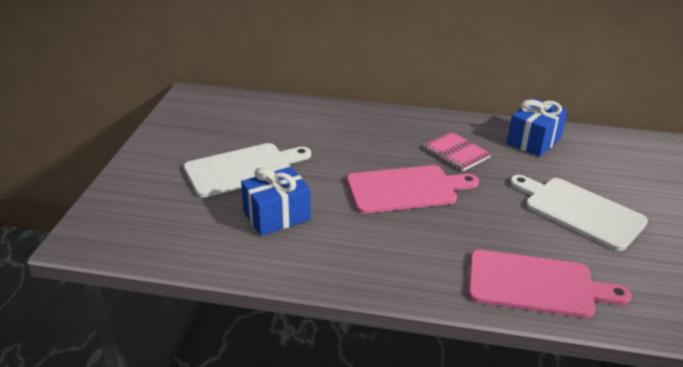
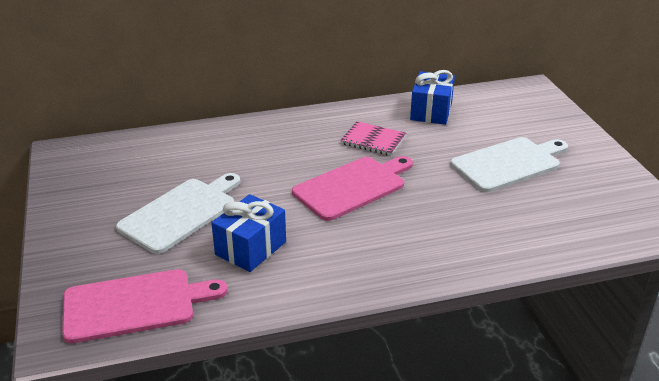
camera: 25 degrees left, 0 degrees up
(536, 285) = (517, 236): pink cutting board -> pink cutting board (135, 305)
(579, 211) = (508, 163): white cutting board -> white cutting board turned 135 degrees clockwise

